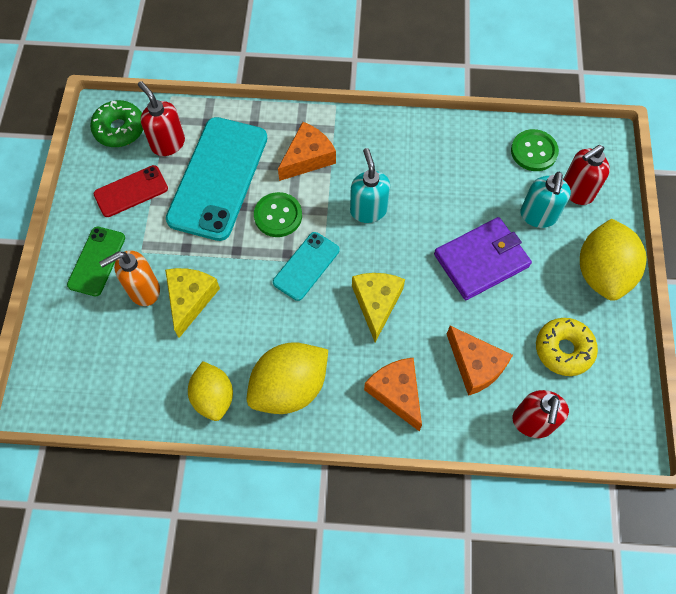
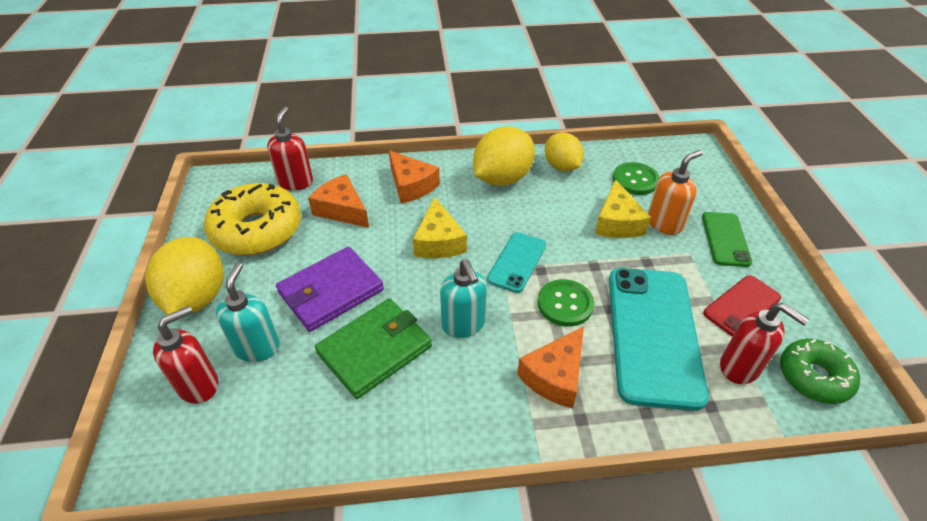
camera: 170 degrees right, 20 degrees down
(442, 199) = (375, 350): none -> green wallet
(534, 151) = (245, 434): green button -> green button (635, 180)
(563, 350) = (257, 230): yellow donut -> yellow donut, size x1.60

